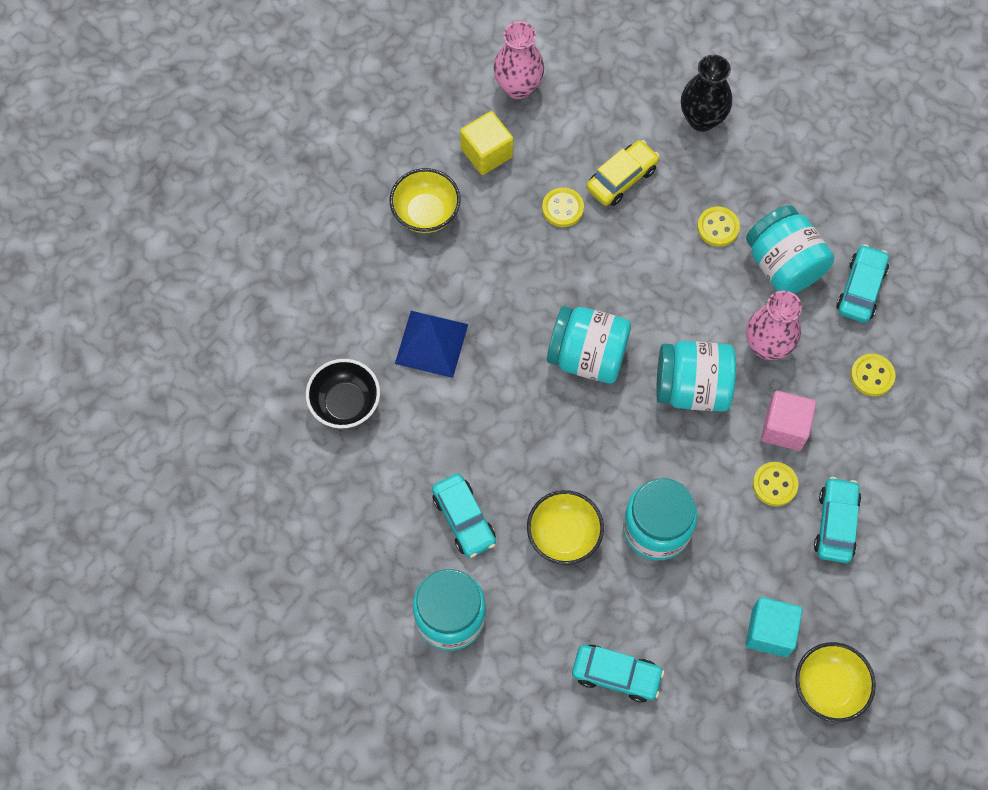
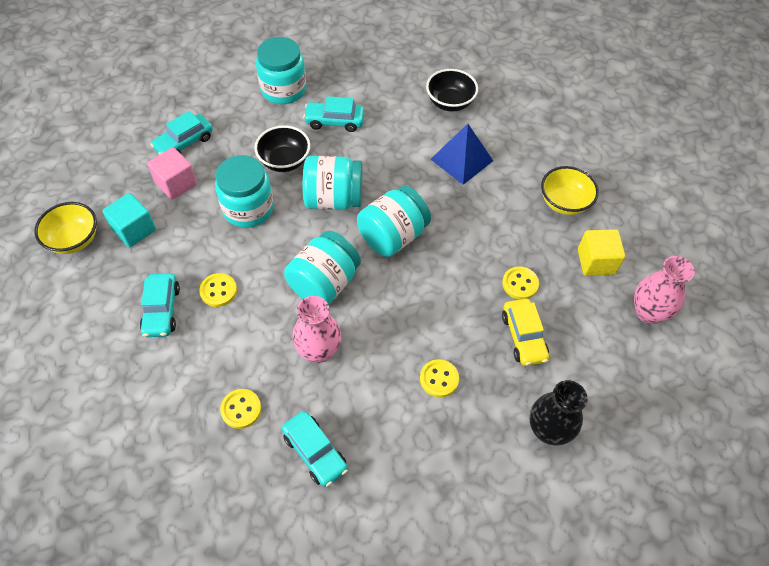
camera: 120 degrees right, 10 degrees down
(564, 535) = (284, 161): yellow bowl -> black bowl
(783, 265) = (375, 406): turquoise jar -> turquoise jar (333, 199)
(784, 428) = (251, 322): pink cube -> pink cube (176, 183)
(835, 524) = (162, 310): turquoise car -> turquoise car turned 45 degrees clockwise

